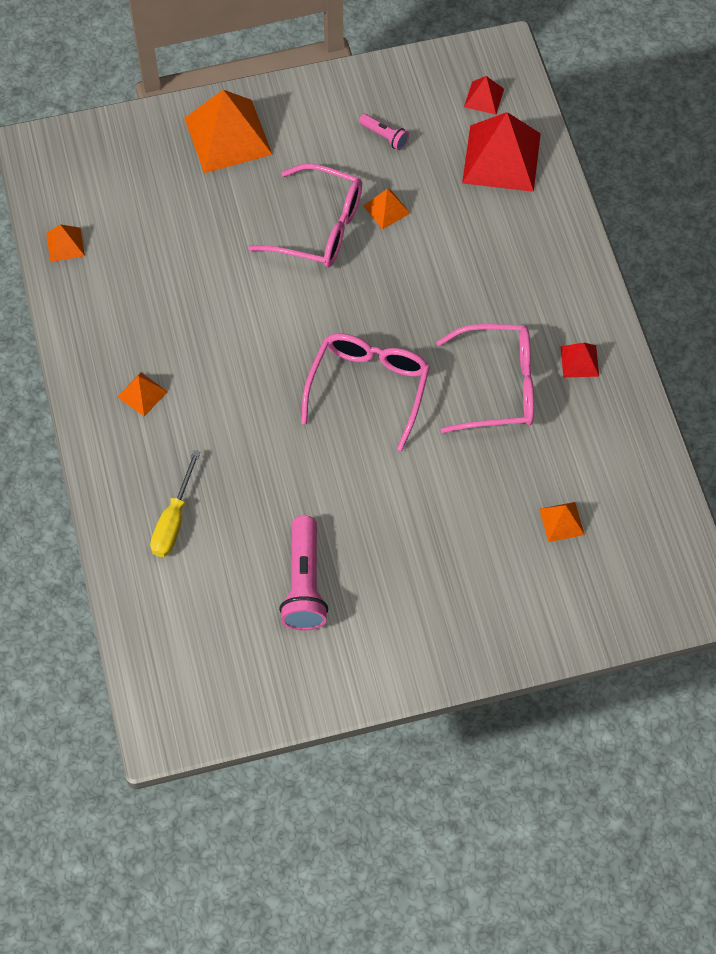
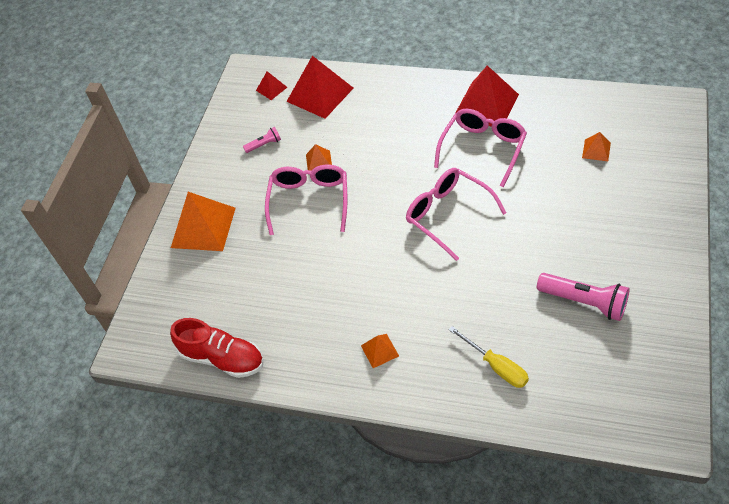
camera: 55 degrees left, 10 degrees down
(65, 244) = (222, 358): orange pyramid -> red shoe
(320, 227) = (309, 200): pink glasses -> pink glasses turned 45 degrees counterclockwise
(579, 361) = (486, 105): red pyramid -> red pyramid, size x2.11

